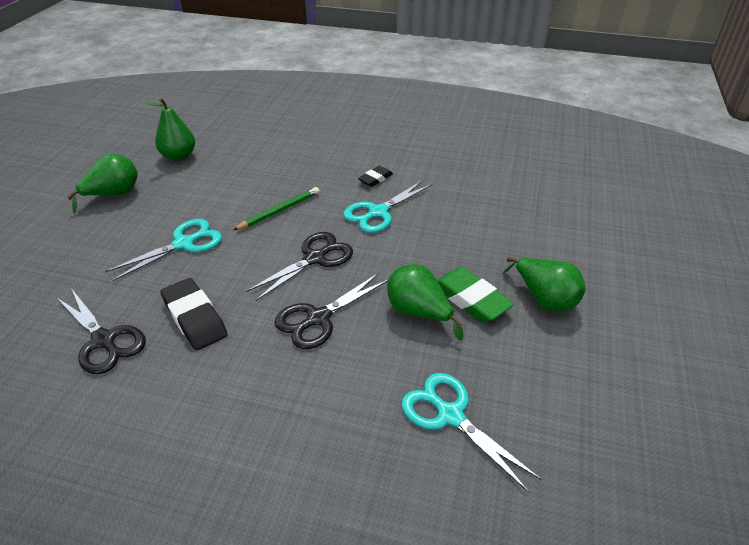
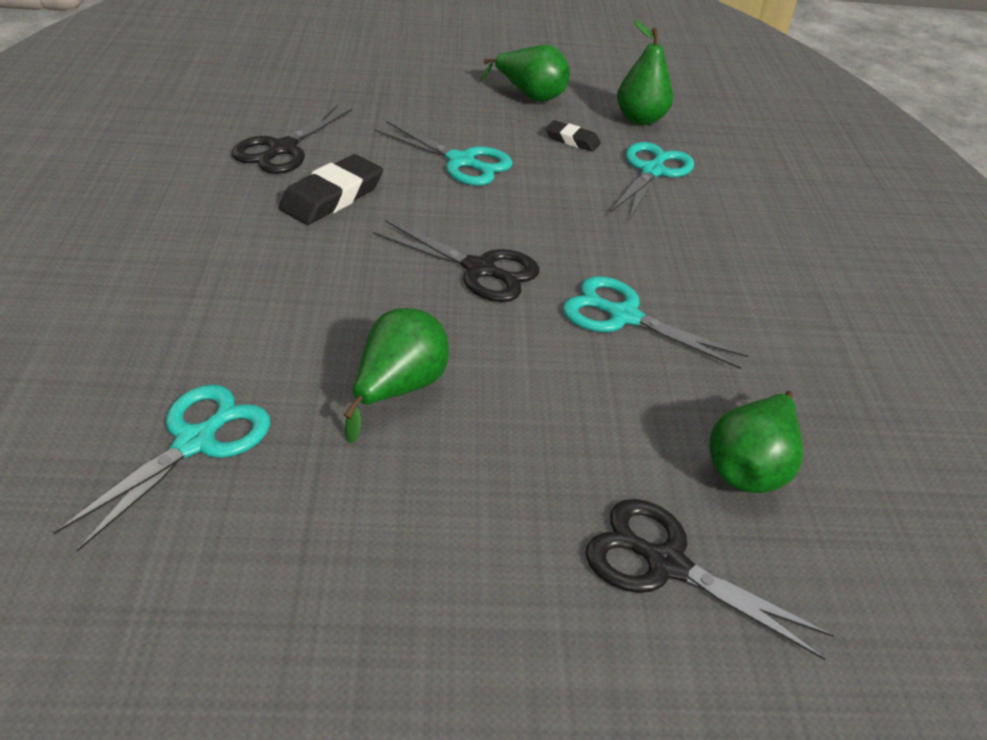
camera: 70 degrees right, 0 degrees up
(242, 167) = (652, 171): none -> turquoise scissors
(279, 211) = (570, 221): green pencil -> none
(318, 318) = (358, 291): black scissors -> black scissors (666, 564)
(375, 179) = (715, 302): black eraser -> black eraser (572, 140)
(471, 299) = (449, 448): green eraser -> none
(544, 299) = (485, 554): green pear -> green pear (749, 467)

